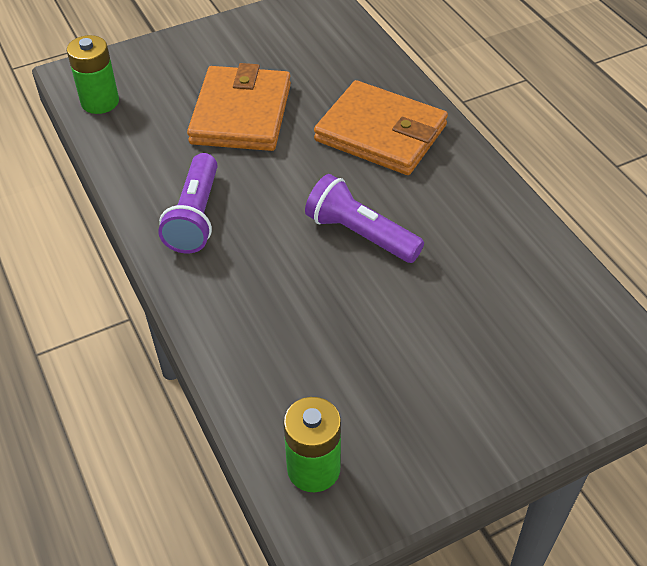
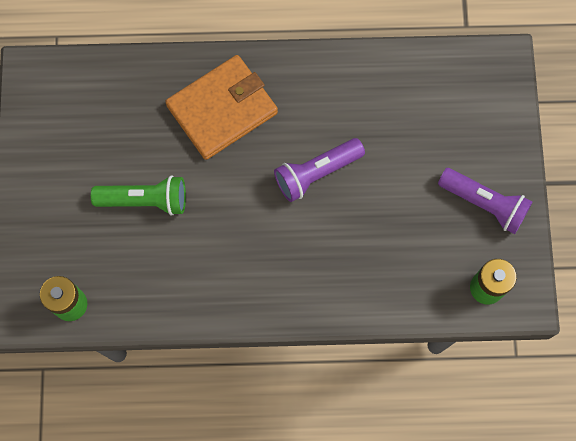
camera: 65 degrees left, 25 degrees up
(195, 217) = (243, 277): purple flashlight -> purple flashlight (484, 204)
(241, 114) = (145, 200): orange wallet -> green flashlight

